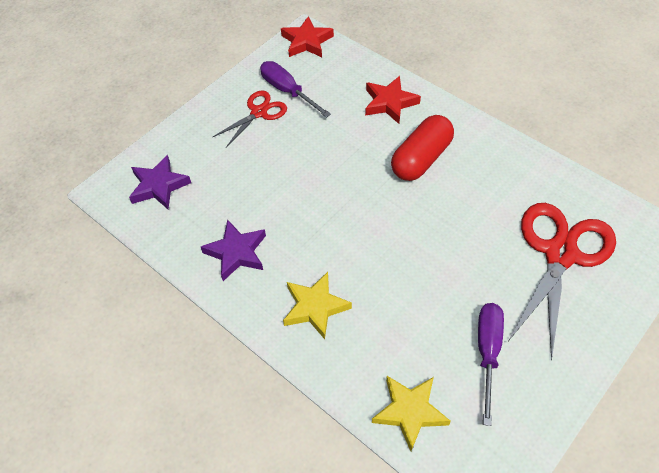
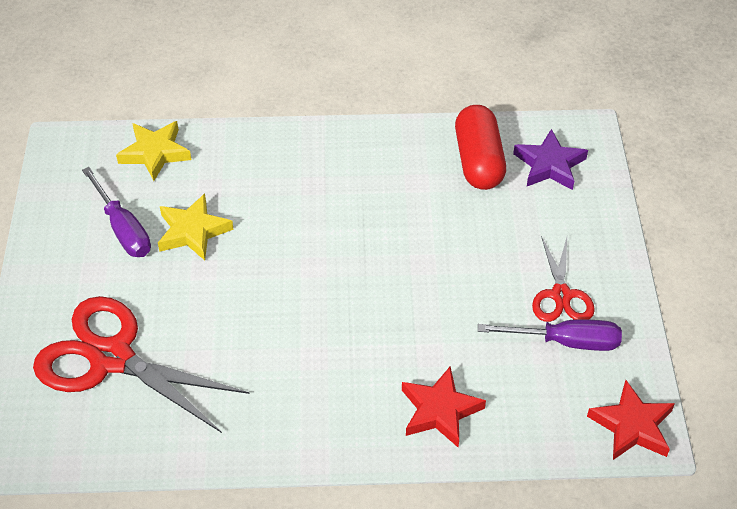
camera: 135 degrees right, 5 degrees down
(236, 252) = (410, 163): purple star -> none
(315, 307) = (298, 169): yellow star -> yellow star (193, 231)
(421, 159) = (337, 364): red capsule -> red capsule (478, 161)
(560, 254) = (112, 358): red scissors -> red scissors turned 135 degrees clockwise

